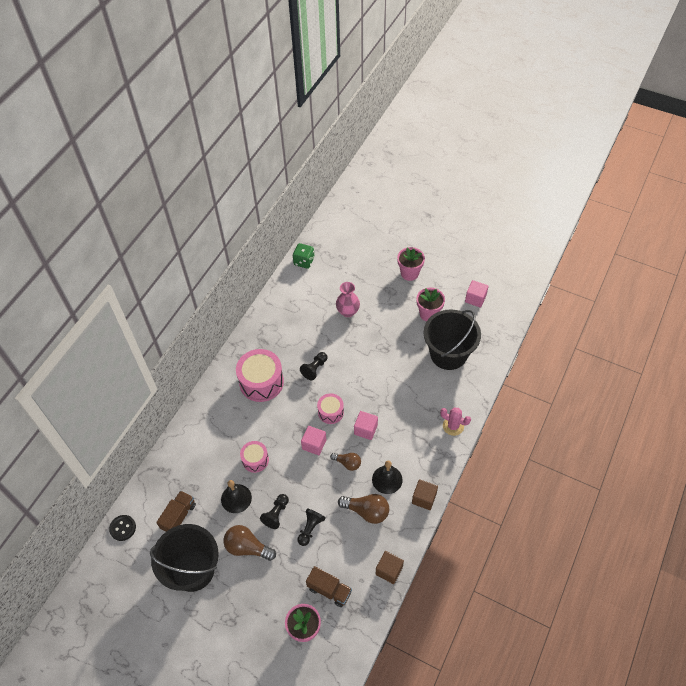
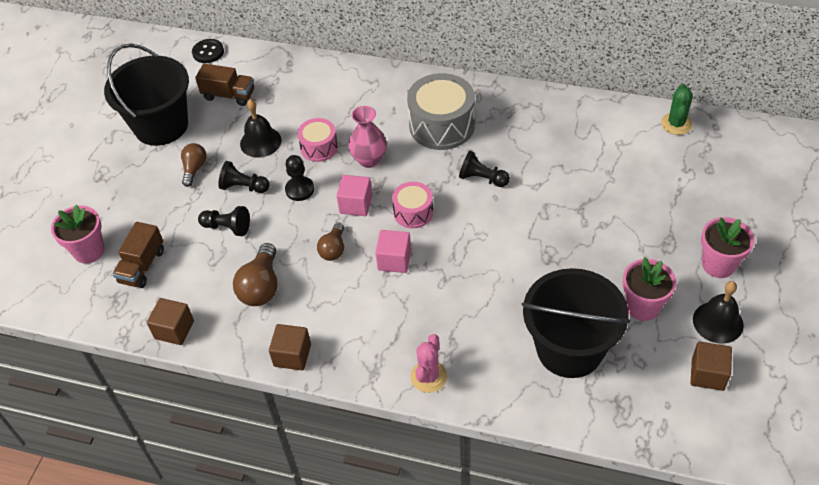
camera: 80 degrees right, 5 degrees down
(247, 547) = (194, 169): brown light bulb -> brown light bulb, size x0.64
(261, 382) = (441, 125): pink drum -> grey drum
(290, 477) = (300, 189): none -> black pawn
(304, 261) = (676, 124): green dice -> green cactus
(348, 311) = (602, 197): pink vase -> pink vase (369, 159)
(387, 479) = (316, 302): black bell -> black bell (718, 322)
(475, 298) = (707, 374): pink cube -> brown cube

